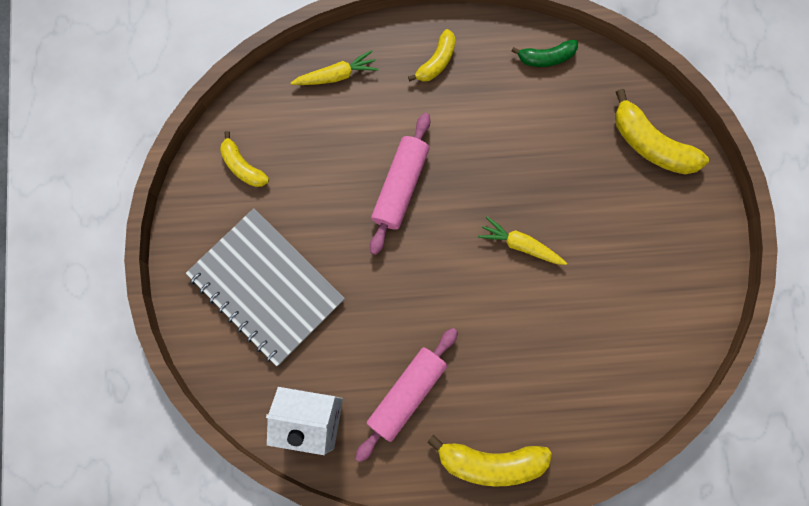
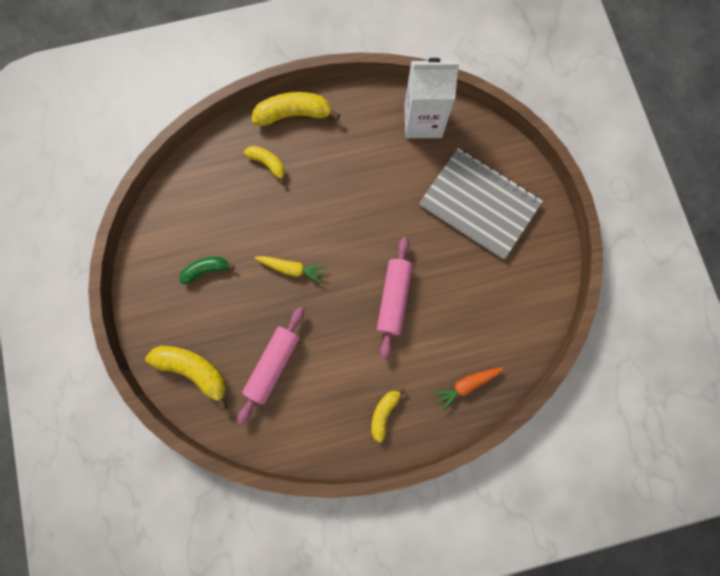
camera: 170 degrees right, 0 degrees up
(242, 166) = (522, 293): yellow banana -> yellow banana (268, 164)
(336, 75) = (466, 385): yellow carrot -> orange carrot
(407, 394) = (360, 148): pink rolling pin -> pink rolling pin (273, 365)
(546, 57) = (290, 434): green banana -> green banana (206, 270)

